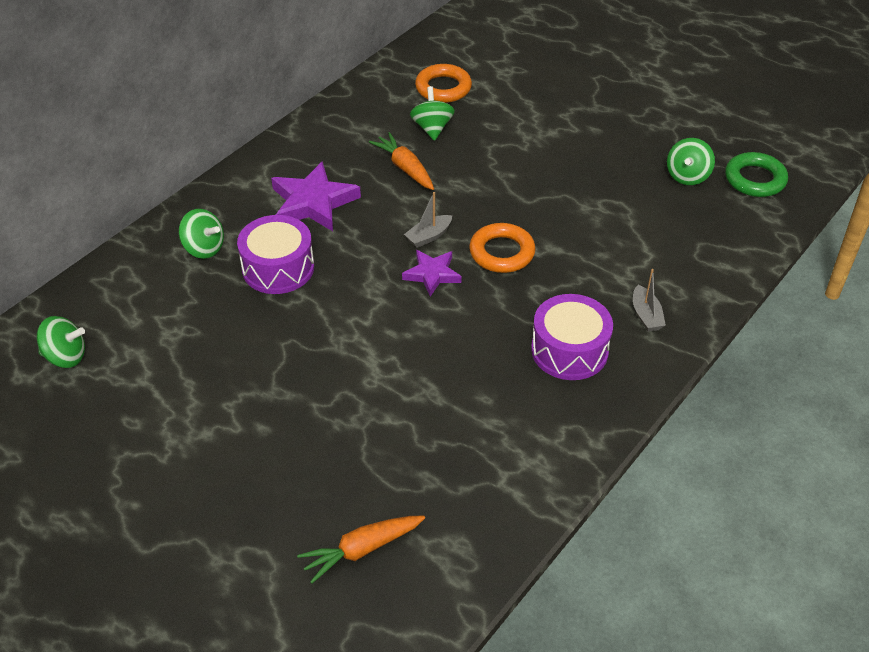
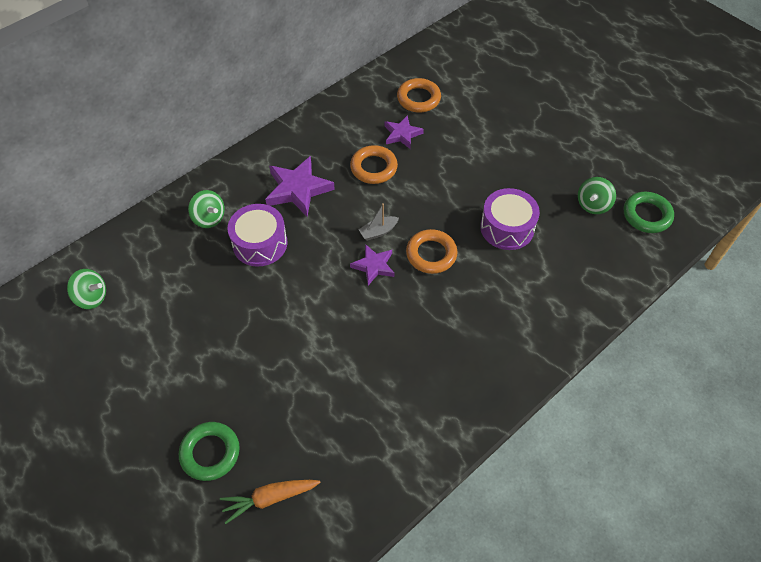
camera: 10 degrees right, 10 degrees up
(269, 510) = (210, 453): none -> green ring
(405, 168) = (373, 168): orange carrot -> orange ring
(432, 128) = (402, 134): green spinning top -> purple star
(569, 350) = (464, 350): purple drum -> purple drum (507, 228)
(646, 315) = (530, 328): grey boat -> none

